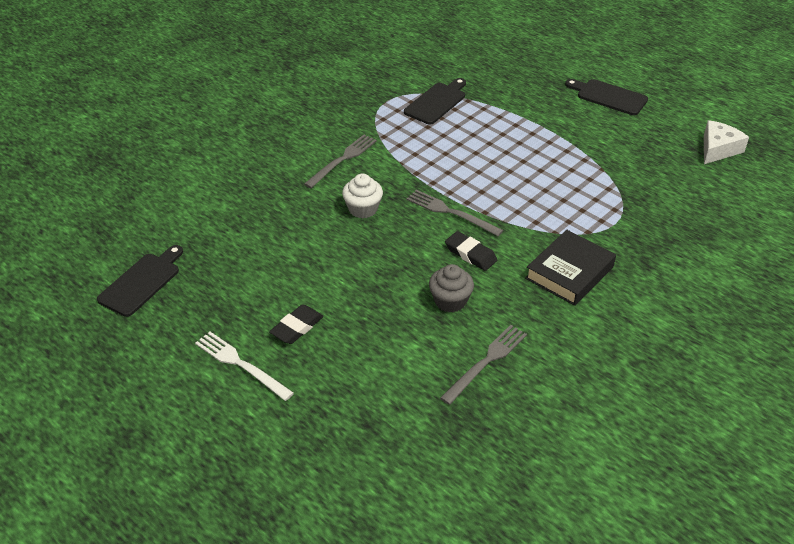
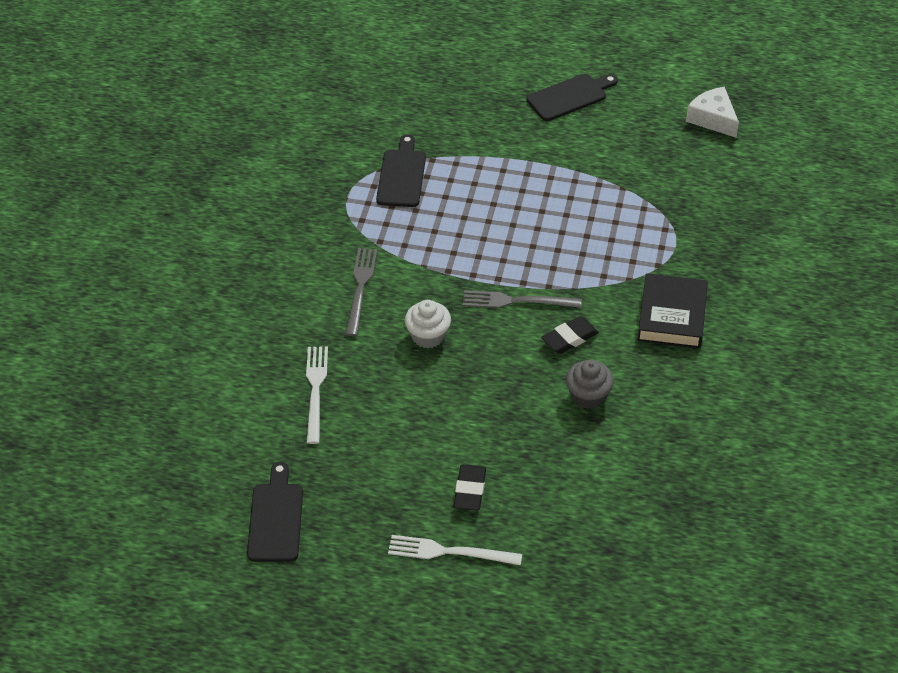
camera: 30 degrees left, 5 degrees up
(249, 212) = (316, 391): none -> white fork
(470, 254) = (569, 338): black eraser -> black eraser turned 45 degrees counterclockwise
(486, 362) = (664, 441): grey fork -> none
(609, 96) = (570, 96): black cutting board -> black cutting board turned 150 degrees clockwise
(718, 149) = (713, 119): white cheese -> white cheese turned 45 degrees counterclockwise

